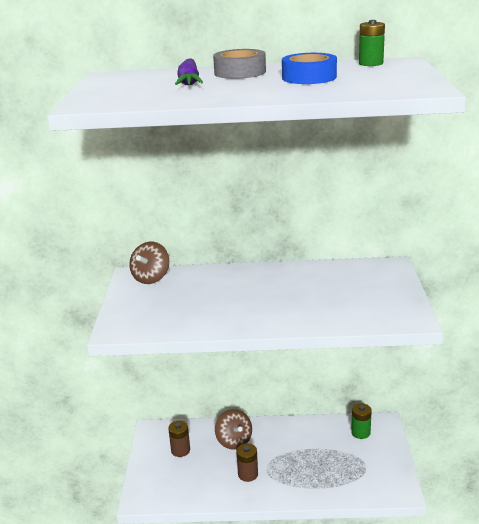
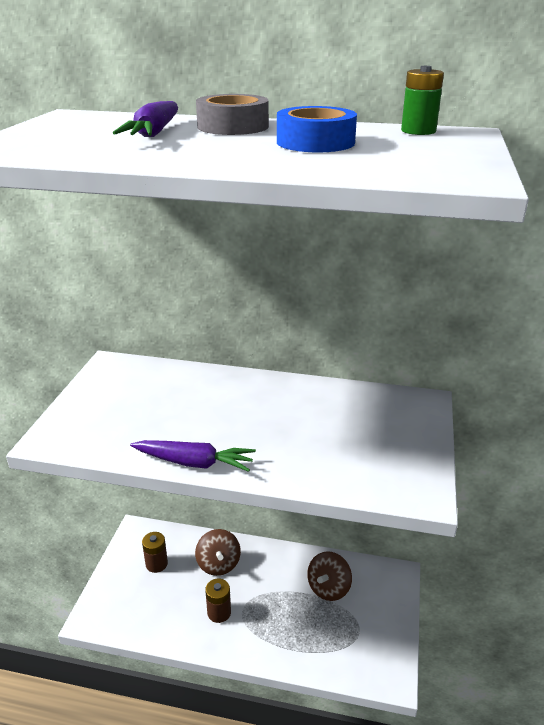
camera: 10 degrees right, 5 degrees up
(151, 278) = (128, 372): brown spinning top -> brown spinning top (328, 588)
(239, 327) = (195, 463): none -> purple carrot
(360, 432) = (366, 583): green battery -> none

